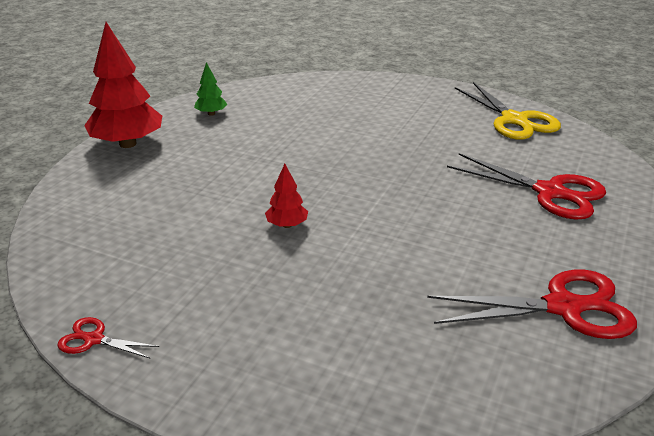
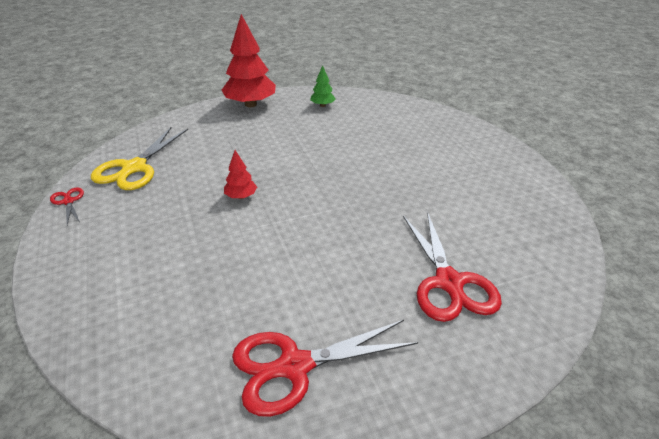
camera: 45 degrees right, 5 degrees up
(514, 120) = (531, 211): yellow scissors -> yellow scissors (134, 168)
(563, 307) = (295, 366): red scissors -> red scissors turned 120 degrees clockwise

